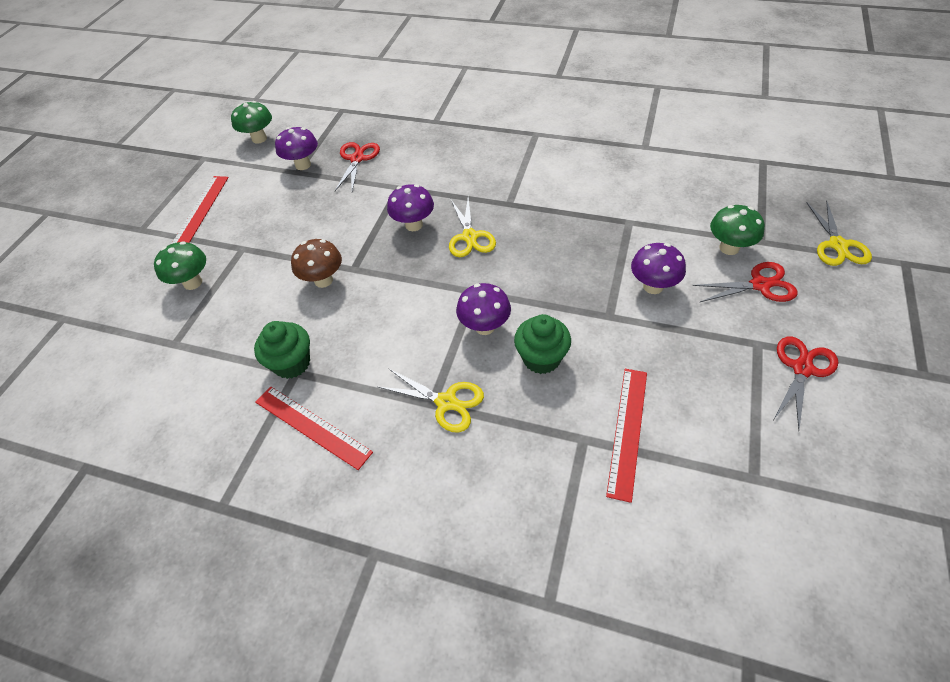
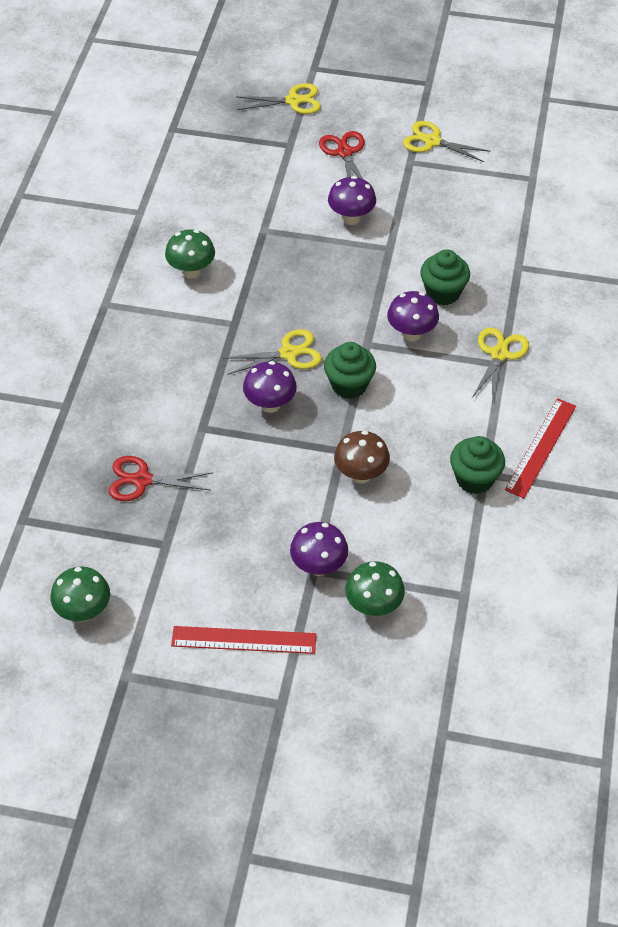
camera: 100 degrees left, 0 degrees up
(303, 165) = (151, 540): purple mushroom -> purple mushroom (319, 566)
(426, 276) = (349, 385): none -> green cupcake
(628, 431) = (506, 241): red ruler -> none
(729, 248) = (299, 166): green mushroom -> green mushroom (191, 271)
(802, 368) = (432, 141): red scissors -> yellow scissors

